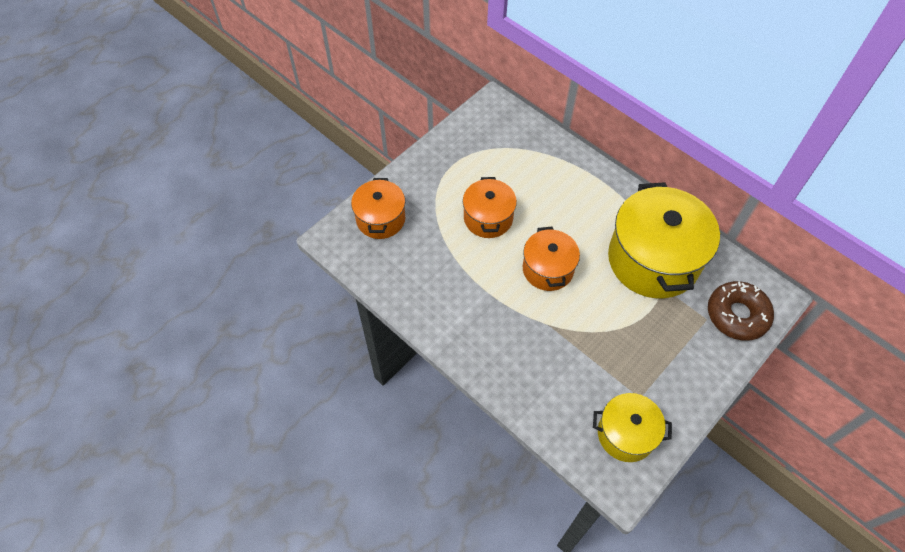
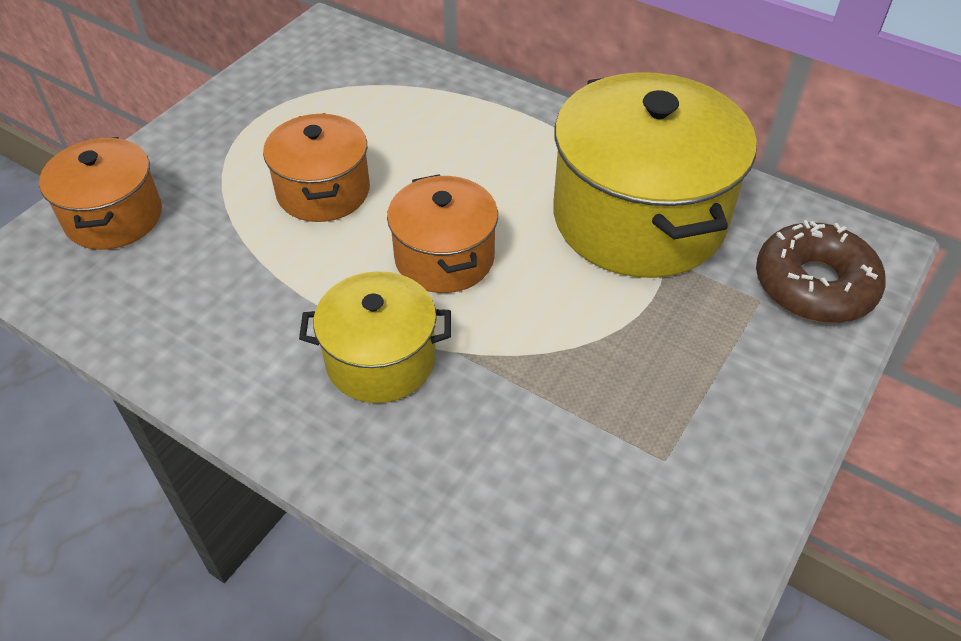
camera: 10 degrees left, 10 degrees down
(626, 434) = (650, 539): yellow pot -> yellow pot (380, 360)

